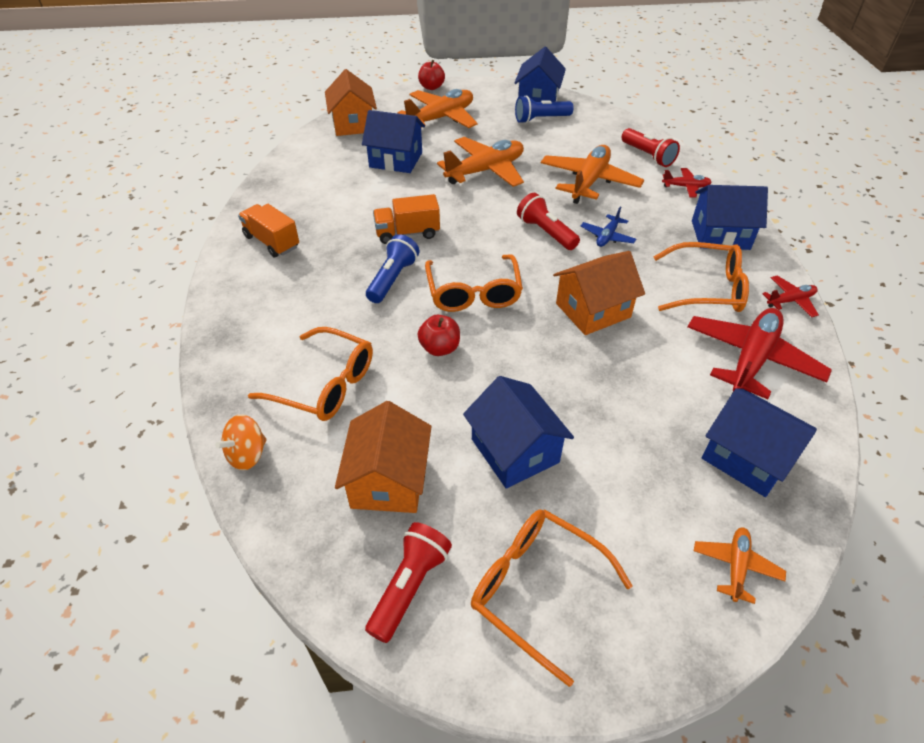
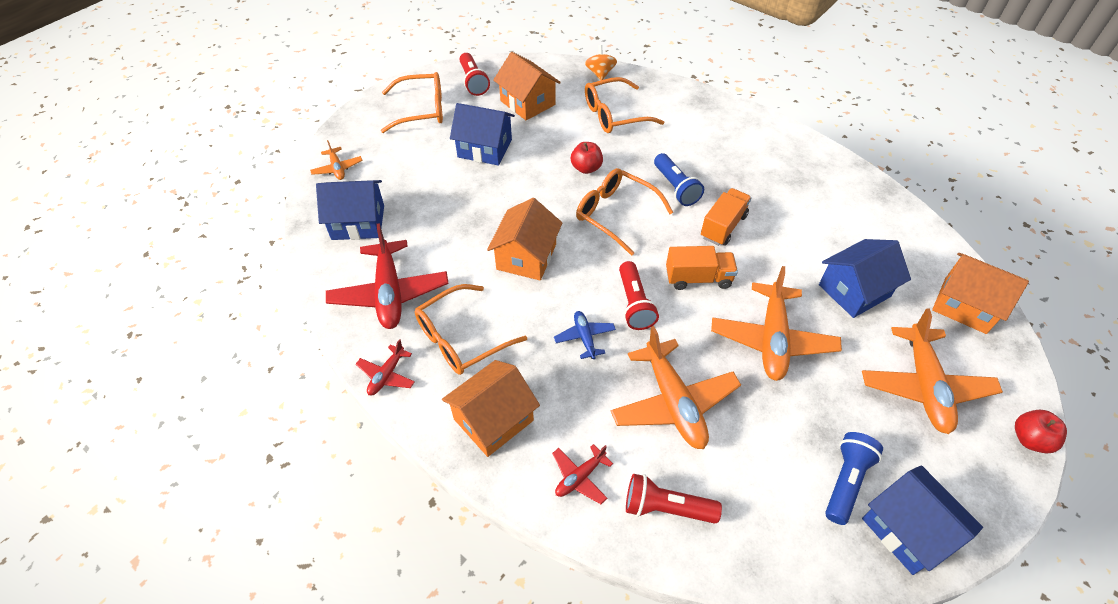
camera: 135 degrees right, 5 degrees up
(272, 242) = (785, 158): orange truck -> orange truck (698, 278)
(546, 232) = (634, 304): red flashlight -> red flashlight turned 75 degrees clockwise
(720, 235) = (493, 419): blue house -> orange house

